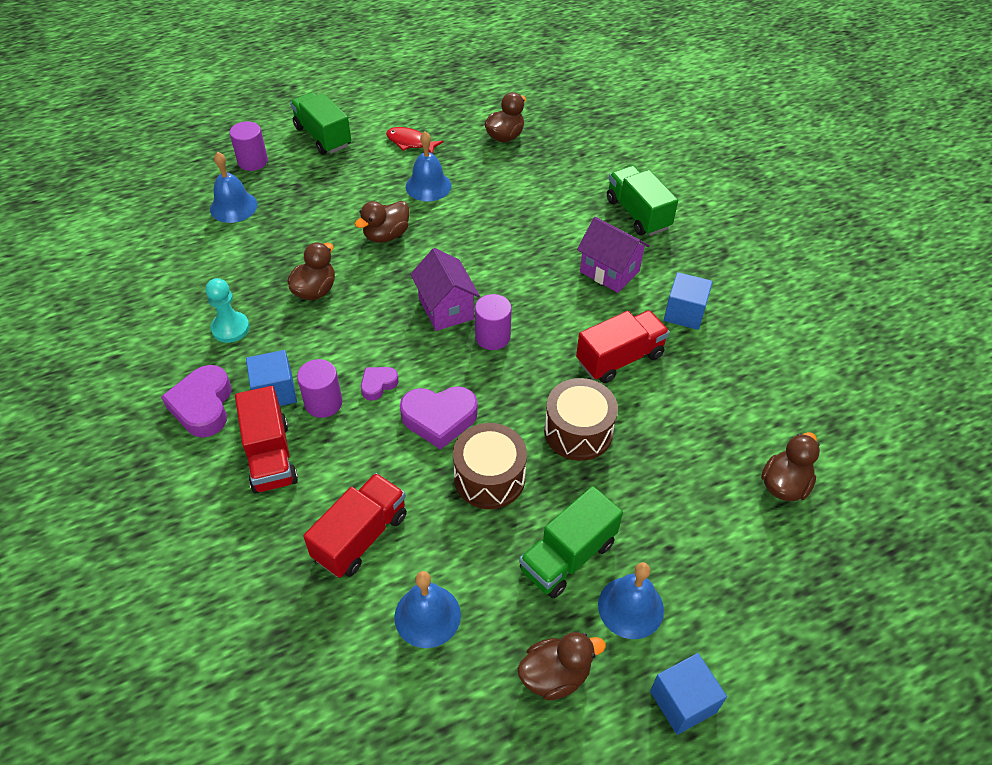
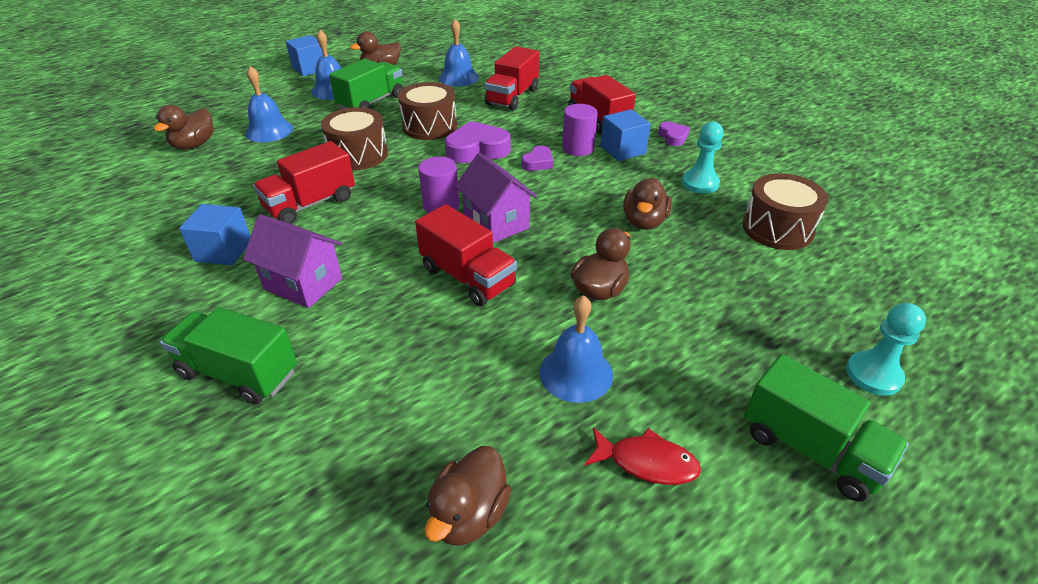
camera: 170 degrees right, 10 degrees down
(203, 406) = (673, 137): purple heart -> purple heart, size x0.55
(208, 267) = (777, 228): none -> brown drum
(233, 206) = (824, 299): blue bell -> blue bell (269, 131)
(253, 161) = (873, 375): purple cylinder -> turquoise pawn
(482, 259) = (467, 277): none -> red truck
(638, 214) = (239, 373): green truck -> green truck turned 150 degrees clockwise

